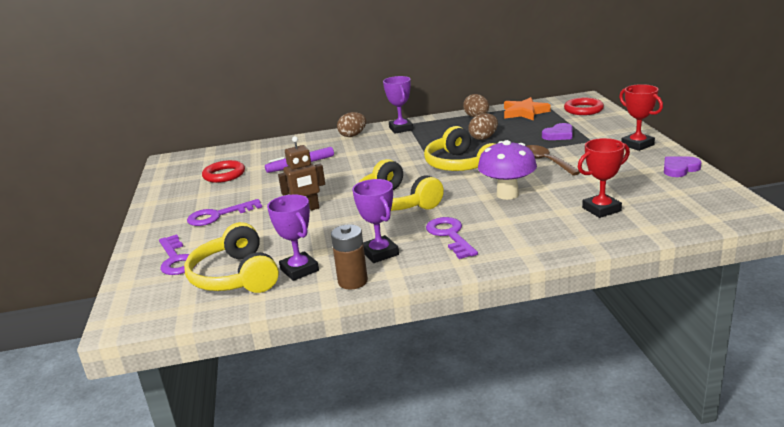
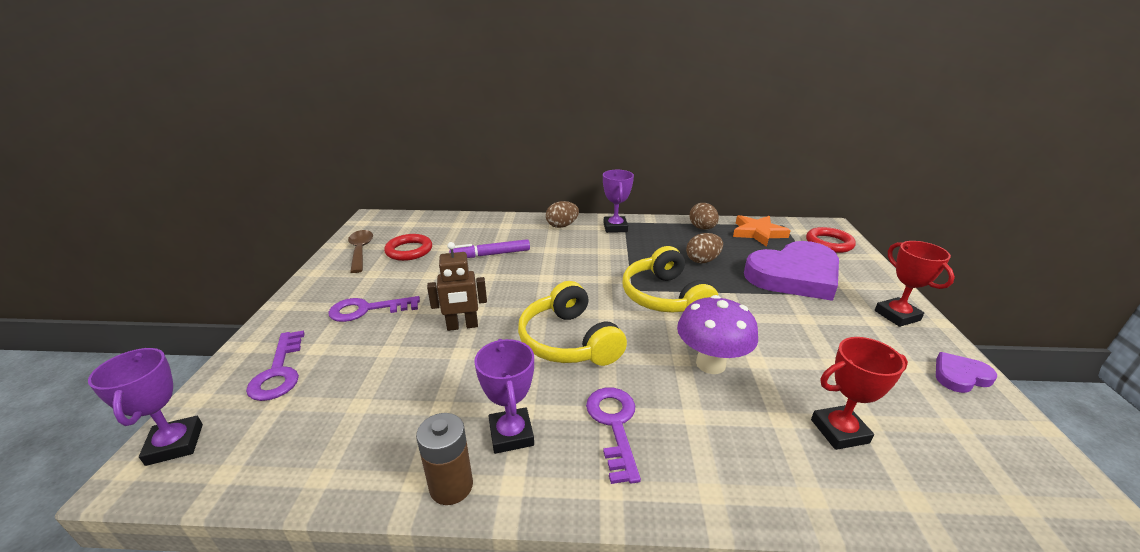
camera: 10 degrees right, 5 degrees up
(235, 276) = (319, 425): yellow headphones -> none
(299, 270) = (398, 437): purple trophy -> purple trophy (175, 444)
(546, 161) = (771, 316): brown spoon -> brown spoon (360, 251)
(559, 135) = (794, 276): purple heart -> purple heart, size x2.31

